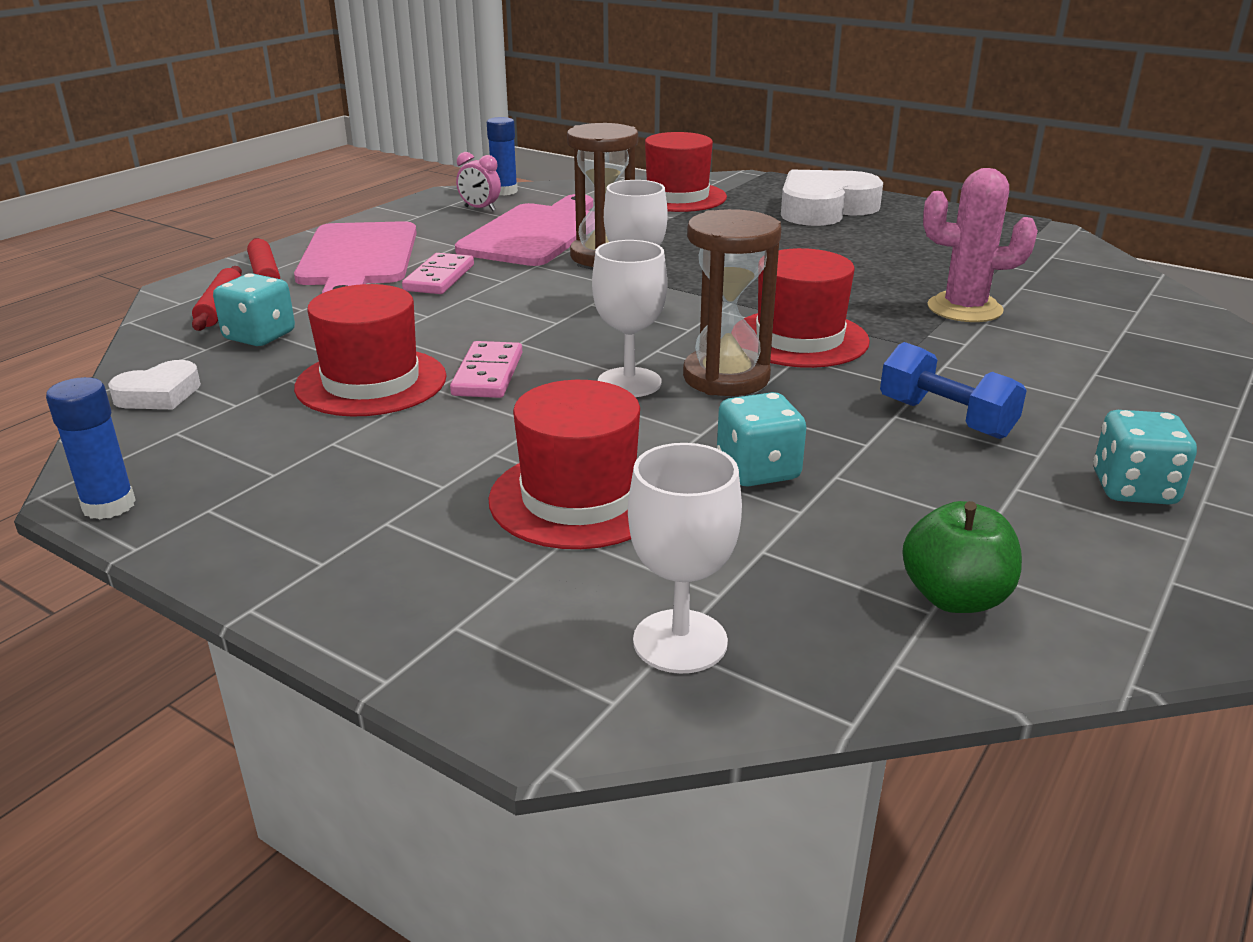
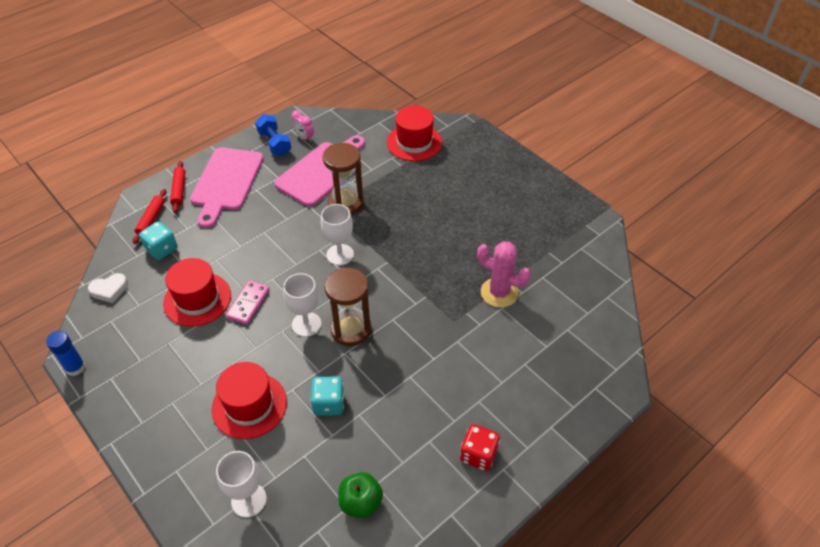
camera: 15 degrees right, 20 degrees up
(439, 278) = (258, 210): pink domino -> none
(504, 191) = (324, 119): blue glue stick -> none
(799, 339) = (402, 303): red hat -> none
(824, 209) = (488, 171): white heart -> none
(945, 418) = (430, 384): blue dumbbell -> blue dumbbell (274, 143)
(1133, 489) = (478, 455): turquoise dice -> red dice

